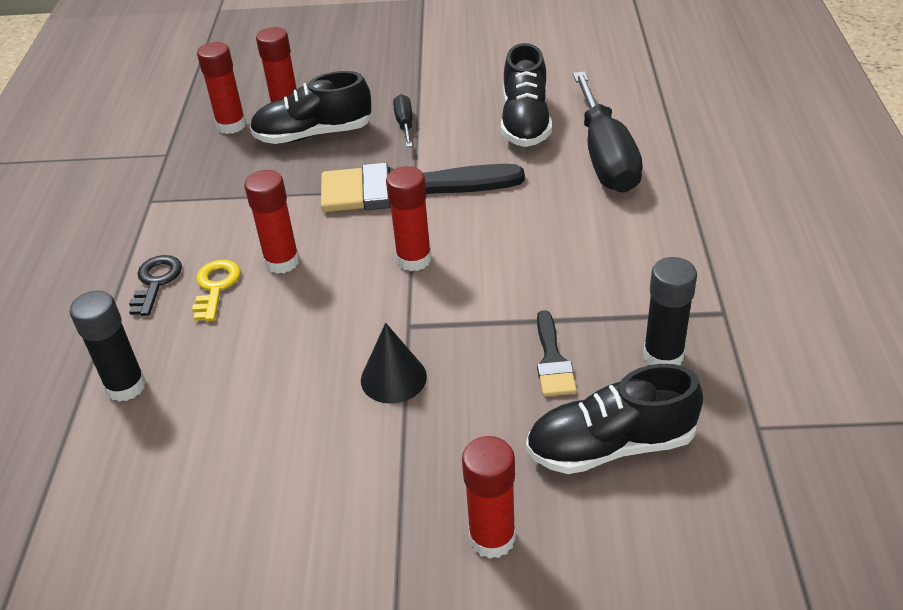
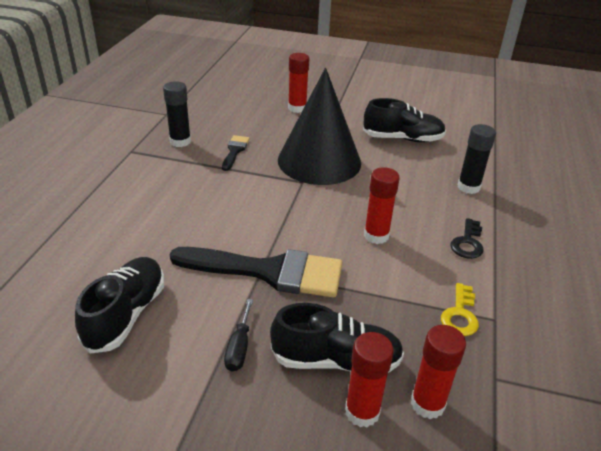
camera: 170 degrees left, 5 degrees down
(215, 287) = (423, 229): yellow key -> yellow key (460, 315)
(393, 378) = (319, 161): black cone -> black cone, size x2.34
(414, 259) = (284, 216): red glue stick -> none
(605, 157) = (95, 258): black screwdriver -> none
(610, 446) = (232, 120): black shoe -> black shoe (402, 139)

